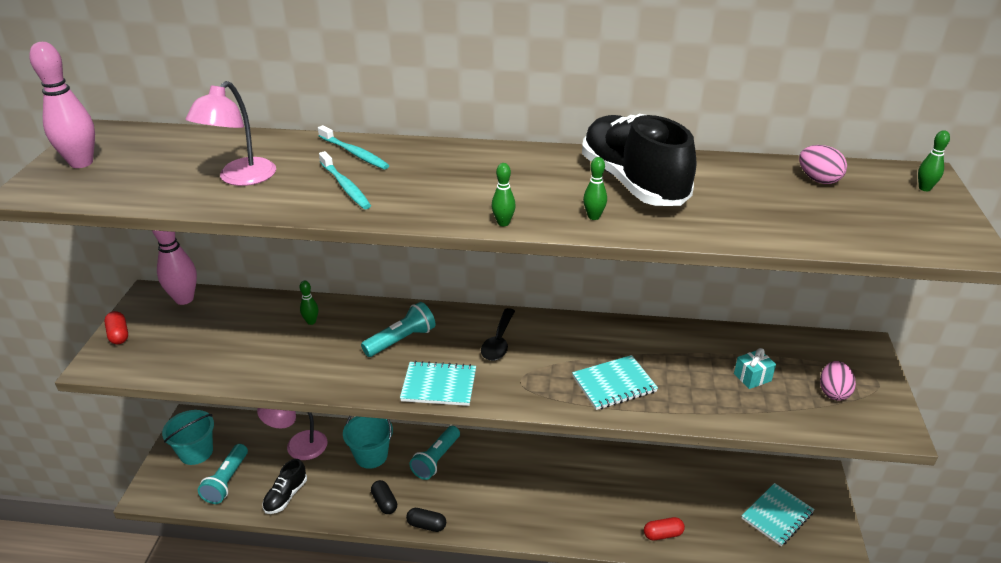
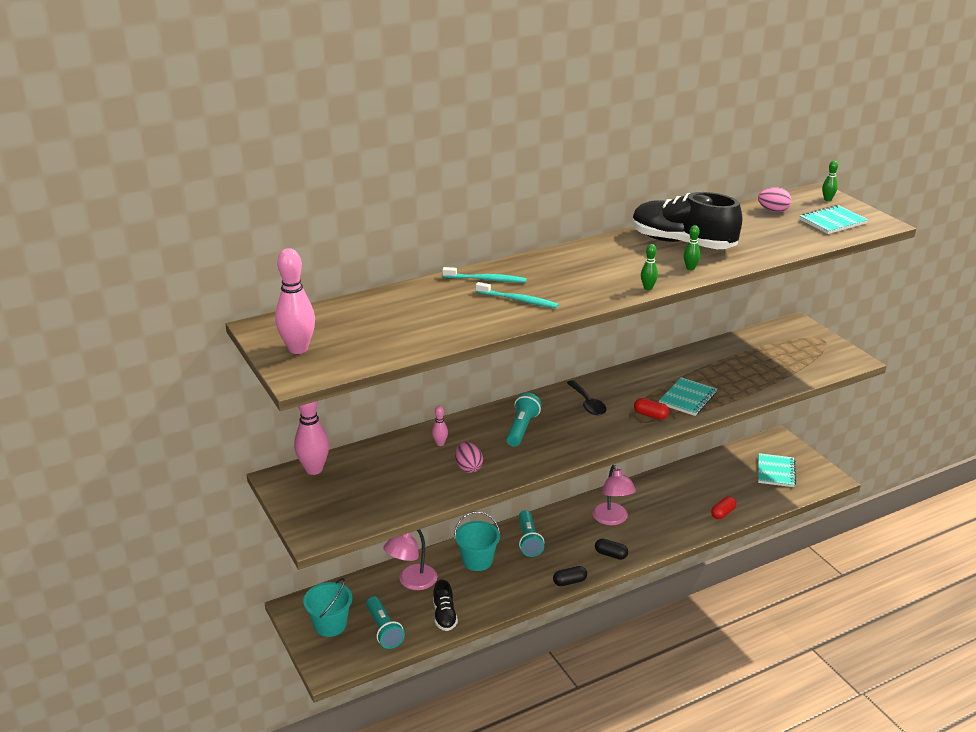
camera: 35 degrees left, 5 degrees down
(119, 335) = (299, 512): red capsule -> red capsule (650, 415)
(240, 178) = (439, 319): pink lamp -> pink lamp (612, 519)
(311, 322) = (440, 443): green bowling pin -> pink bowling pin
(384, 502) = (524, 583): black capsule -> black capsule (611, 554)
(439, 385) = (584, 443): turquoise notebook -> turquoise notebook (832, 221)
(752, 377) = (758, 363): turquoise gift -> none
(833, 392) = (807, 354): pink egg -> pink egg (468, 468)

